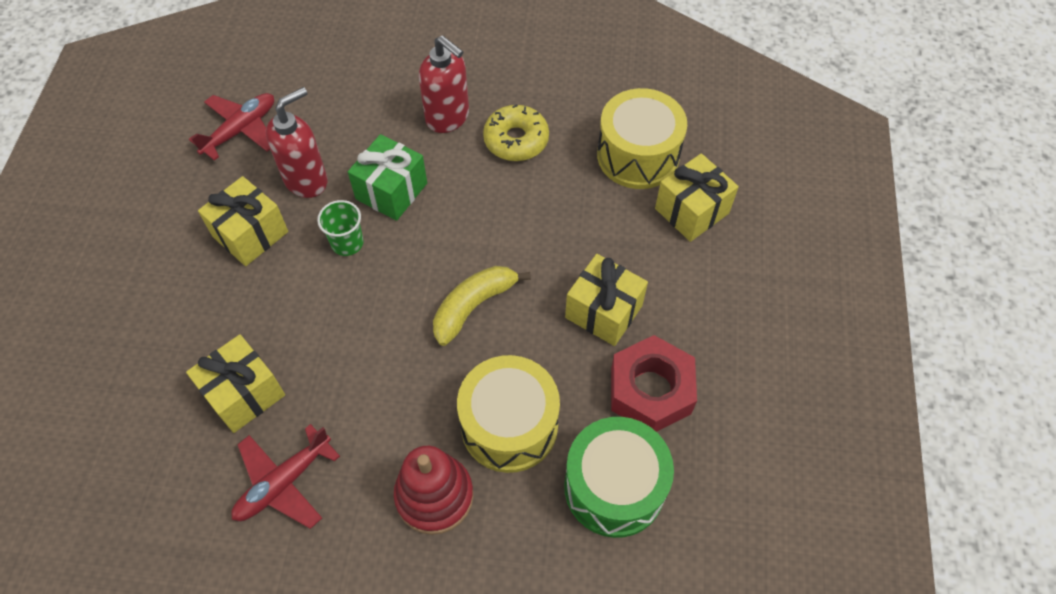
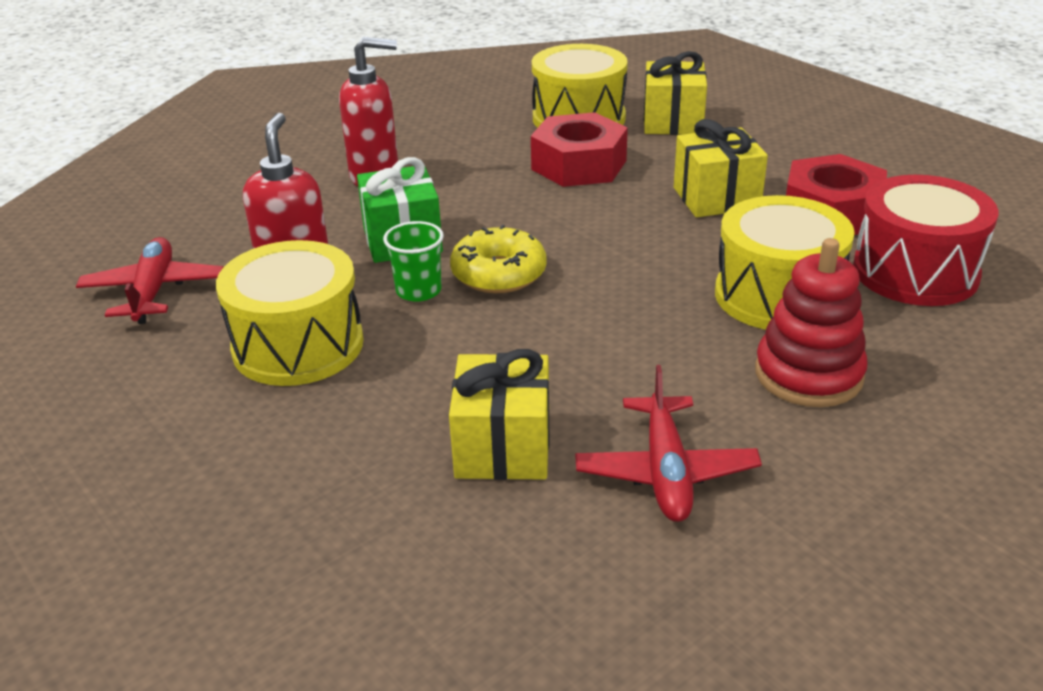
camera: 45 degrees left, 25 degrees down
(250, 234) = (298, 345): yellow gift -> yellow drum
(474, 306) = (611, 255): yellow banana -> none
(516, 140) = (463, 158): yellow donut -> yellow donut (499, 273)
(571, 205) = (579, 165): none -> red nut
(614, 487) = (915, 272): green drum -> red drum

